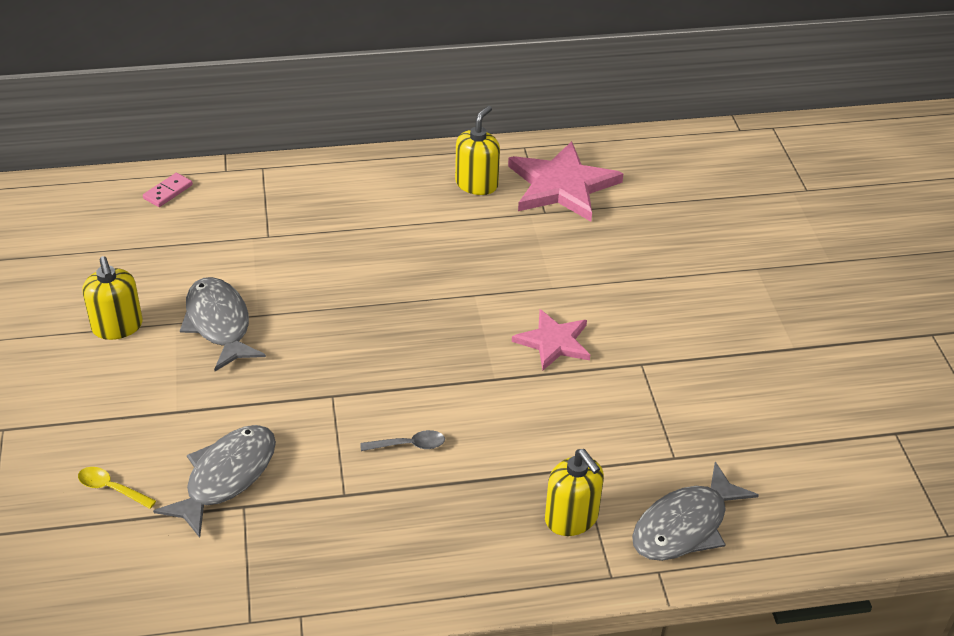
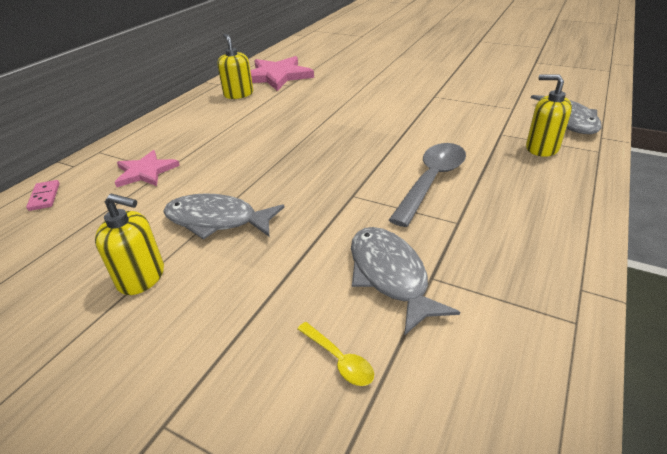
camera: 50 degrees left, 5 degrees down
(111, 488) = (339, 359): yellow spoon -> yellow spoon turned 105 degrees counterclockwise
(409, 445) = (431, 181): grey spoon -> grey spoon, size x2.18
(554, 342) = (391, 111): pink star -> pink star (146, 172)
(571, 518) = (541, 148): yellow soap dispenser -> yellow soap dispenser turned 150 degrees counterclockwise

